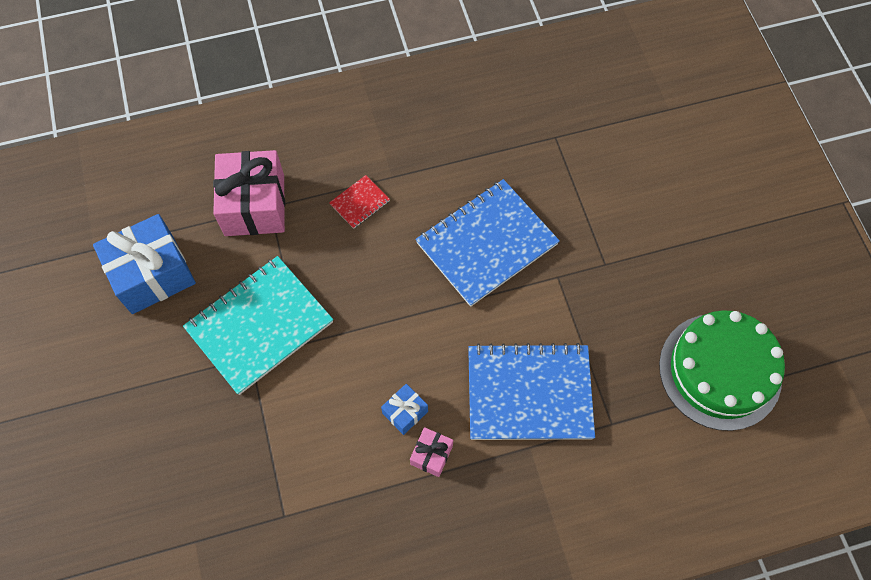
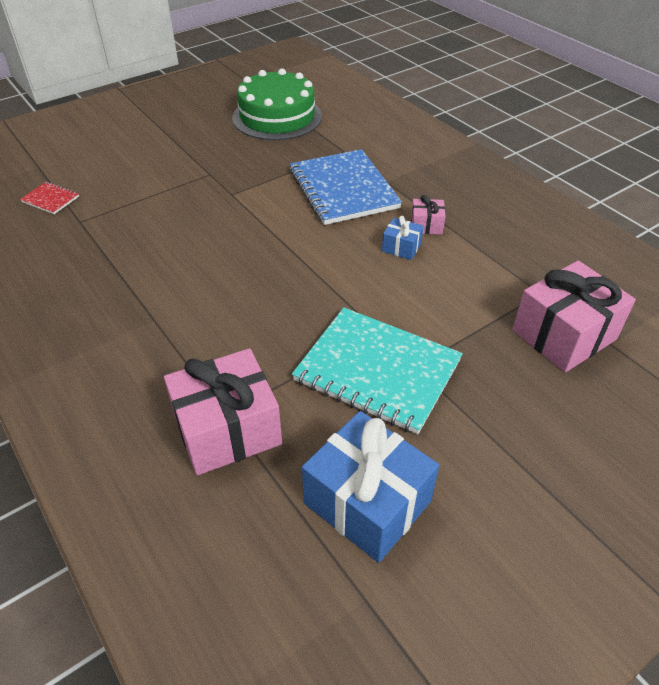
camera: 110 degrees left, 20 degrees down
(224, 504) = (564, 335): none -> pink gift
(360, 203) = (195, 335): red notebook -> red notebook (50, 199)
(486, 243) = (213, 238): blue notebook -> none

